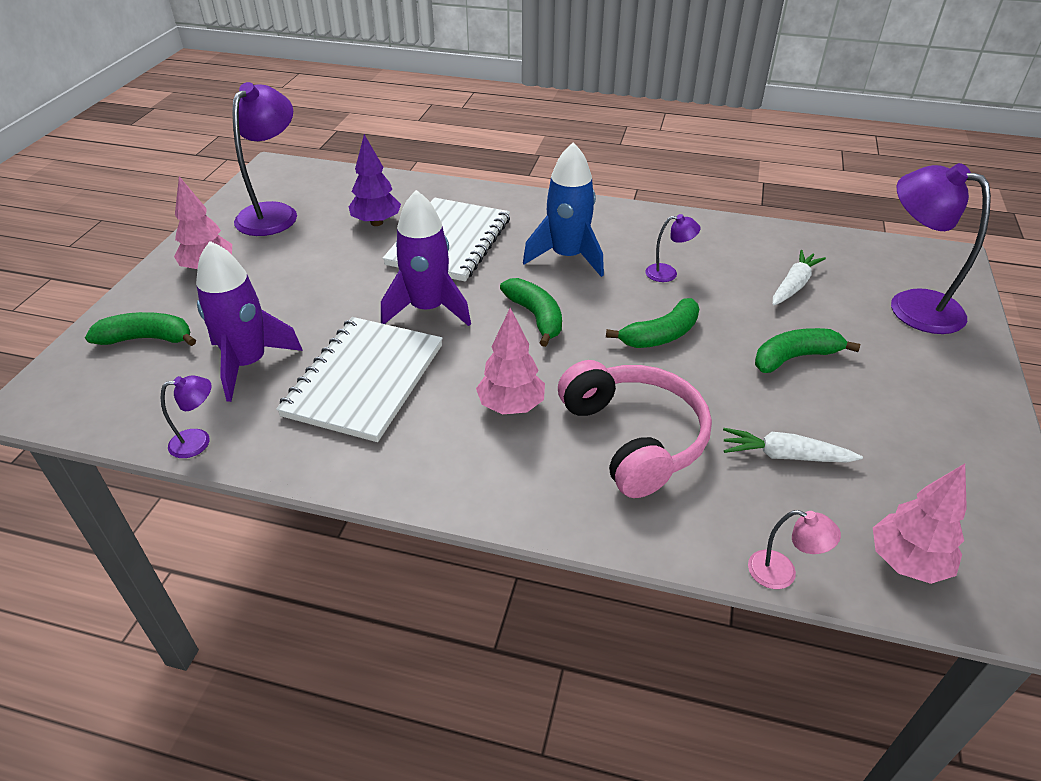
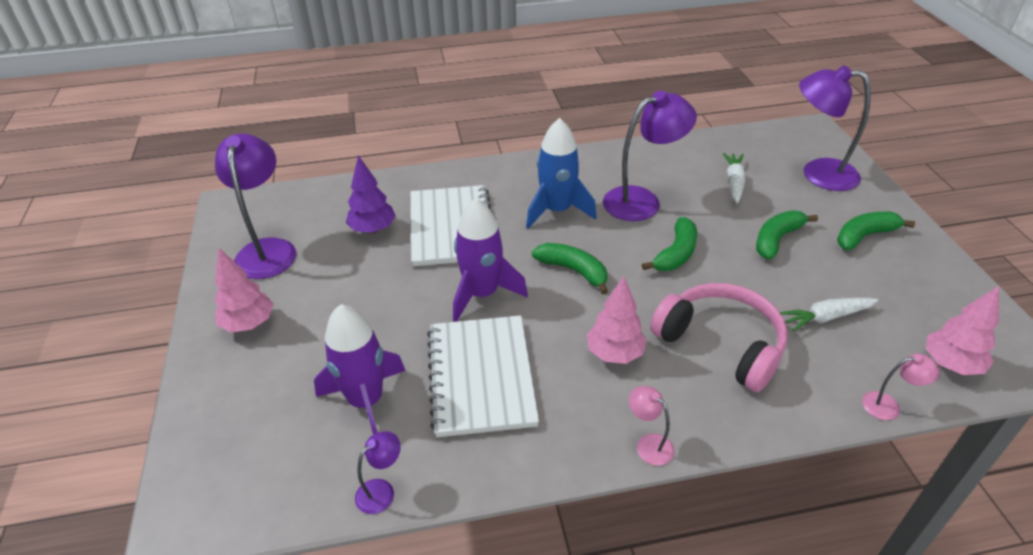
camera: 25 degrees left, 0 degrees up
(147, 339) = (246, 414): green banana -> green banana (864, 236)
(472, 501) = (648, 444): none -> pink lamp
(668, 273) = (642, 200): purple lamp -> purple lamp, size x2.14

